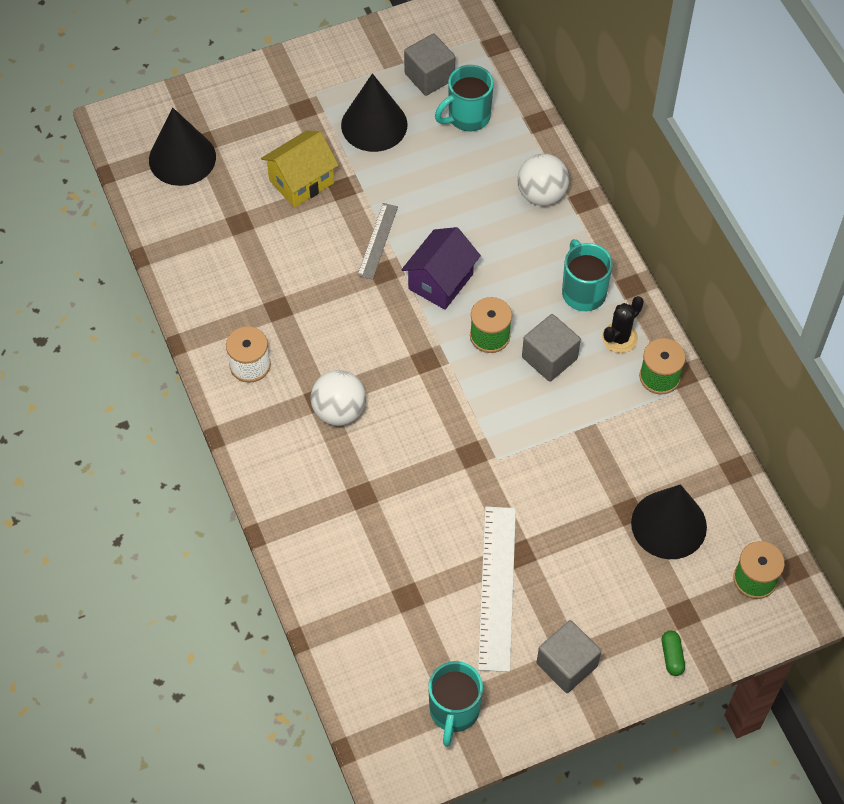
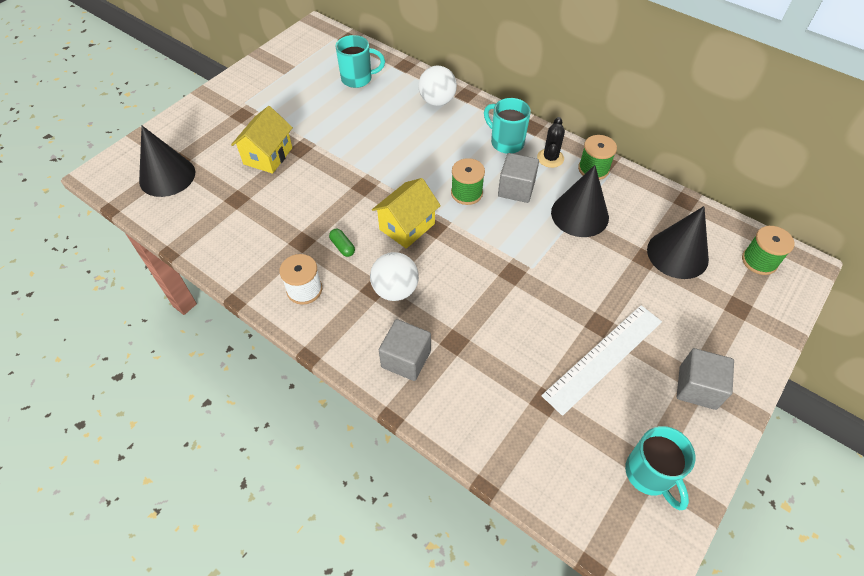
camera: 30 degrees left, 5 degrees down
(374, 125) = (298, 105): black cone -> black cone (579, 214)
(377, 241) = (347, 169): grey ruler -> none
(397, 345) = (407, 226): none -> yellow house
(429, 76) = (317, 67): grey cube -> grey cube (406, 359)
(440, 281) = (408, 175): purple house -> none
(467, 117) = (358, 79): turquoise mug -> turquoise mug turned 120 degrees counterclockwise
(497, 587) = (603, 357): white ruler -> white ruler turned 75 degrees clockwise
(672, 656) = (758, 341): green capsule -> green capsule (342, 247)

